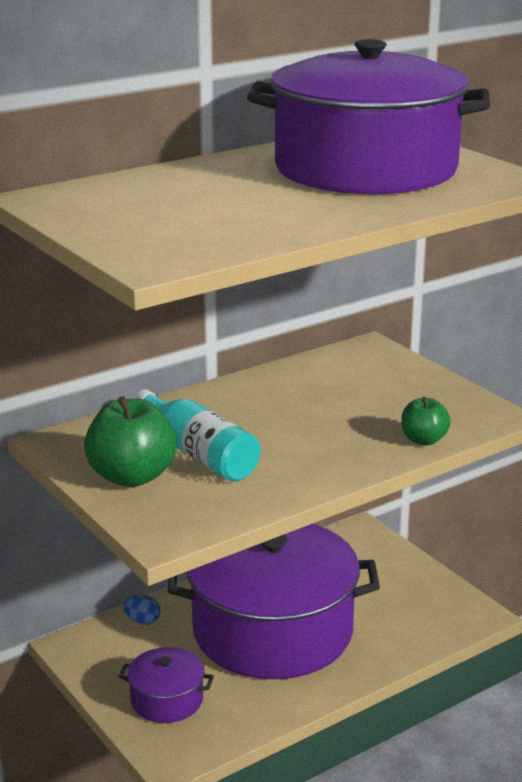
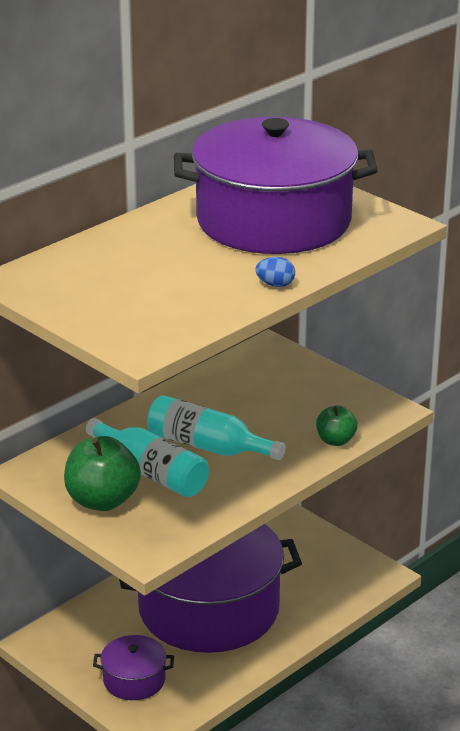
camera: 10 degrees left, 5 degrees up
(142, 621) = (92, 613): blue egg -> blue egg (275, 285)
(272, 433) = (207, 446): none -> turquoise bottle

